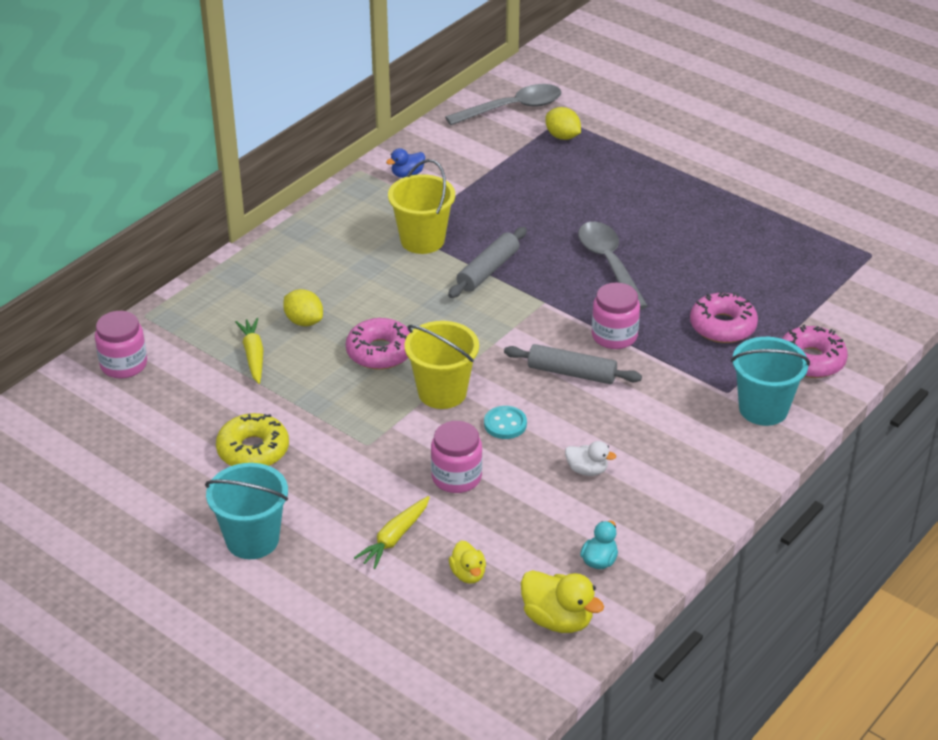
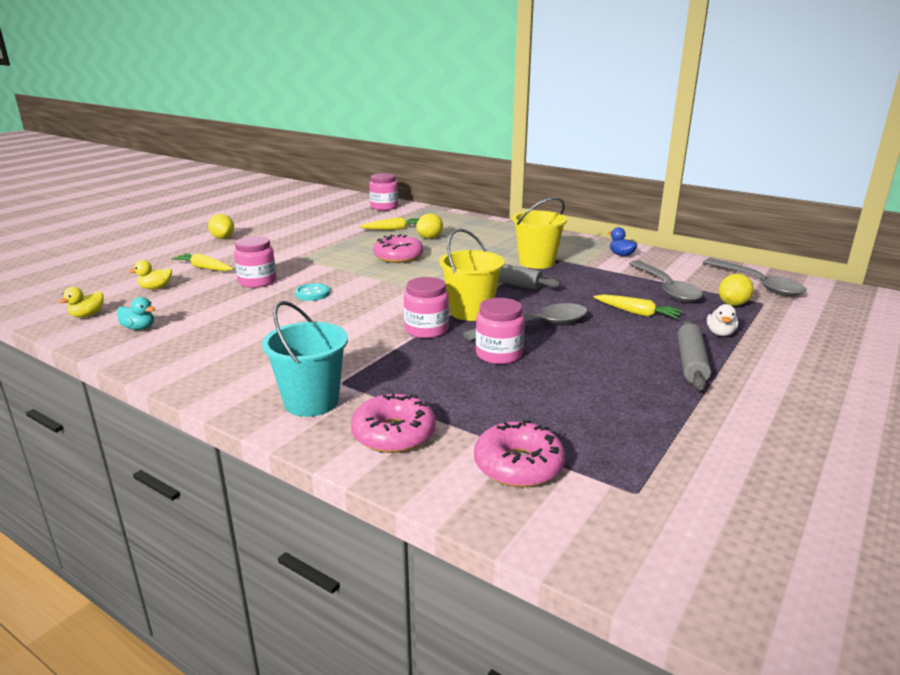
camera: 85 degrees right, 15 degrees down
(252, 540) = (223, 238): turquoise bucket -> yellow lemon
(253, 450) = (302, 234): yellow donut -> none
(442, 392) = (352, 274): yellow bucket -> yellow bucket (471, 312)
(518, 166) = (666, 288): none -> grey spoon
(558, 619) = (87, 315): yellow duck -> yellow duck, size x0.61
(571, 373) = (373, 314): grey rolling pin -> grey rolling pin (691, 363)
(580, 197) = (637, 313): none -> yellow carrot
(587, 470) = (248, 322): white duck -> white duck (720, 333)
(670, 293) = (499, 354): none -> pink jar
(722, 326) = (449, 381): pink donut -> pink donut (518, 465)

